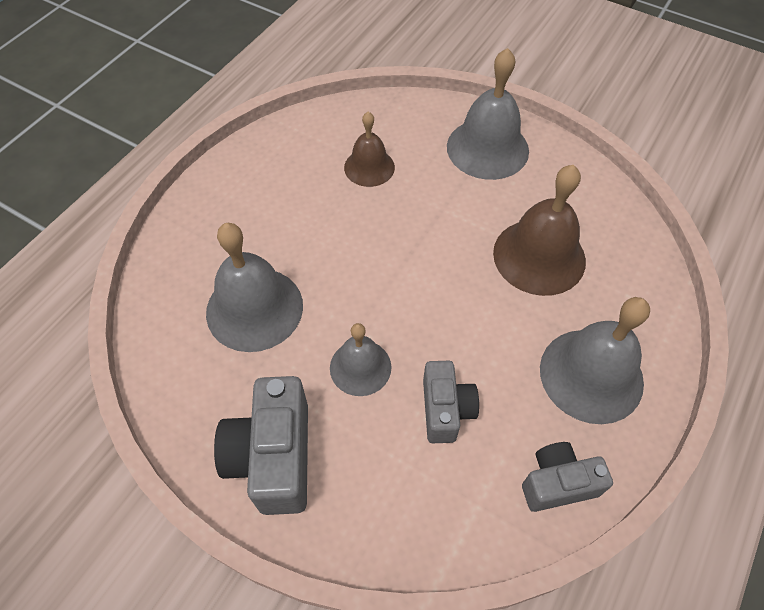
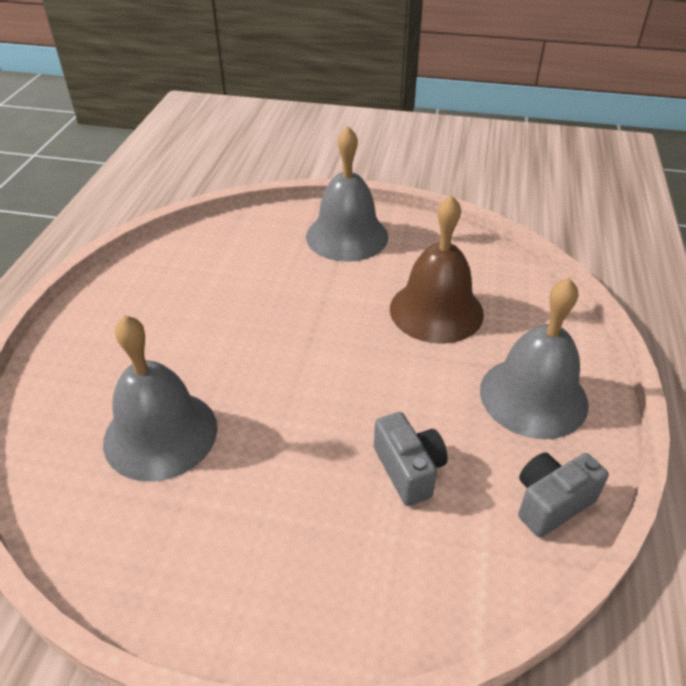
camera: 20 degrees left, 15 degrees down
(274, 457) = (239, 578): grey camera -> none
(360, 367) = (302, 457): grey bell -> none
(369, 167) = (237, 276): brown bell -> none

